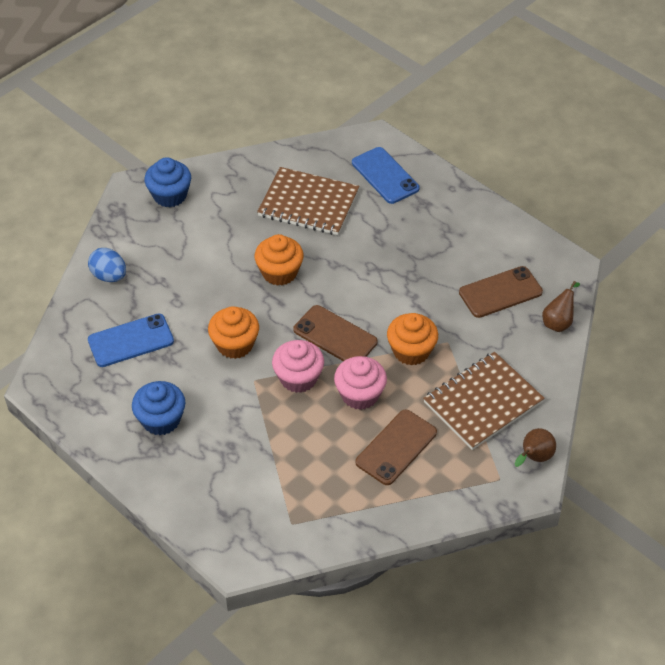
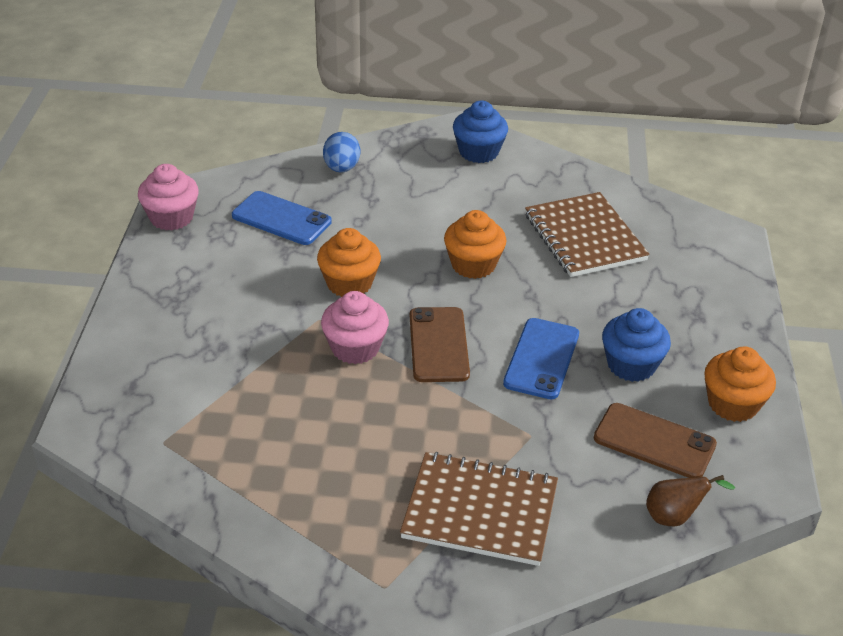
camera: 50 degrees right, 10 degrees down
(161, 420) = (207, 285): blue cupcake -> blue cupcake (631, 365)
(360, 394) = (382, 404): pink cupcake -> pink cupcake (171, 217)
(385, 176) = (693, 268): blue phone -> blue phone (541, 359)
(396, 447) = (341, 471): brown phone -> none
(411, 351) = (485, 412): orange cupcake -> orange cupcake (733, 404)
(534, 458) = (448, 604): brown pear -> none

